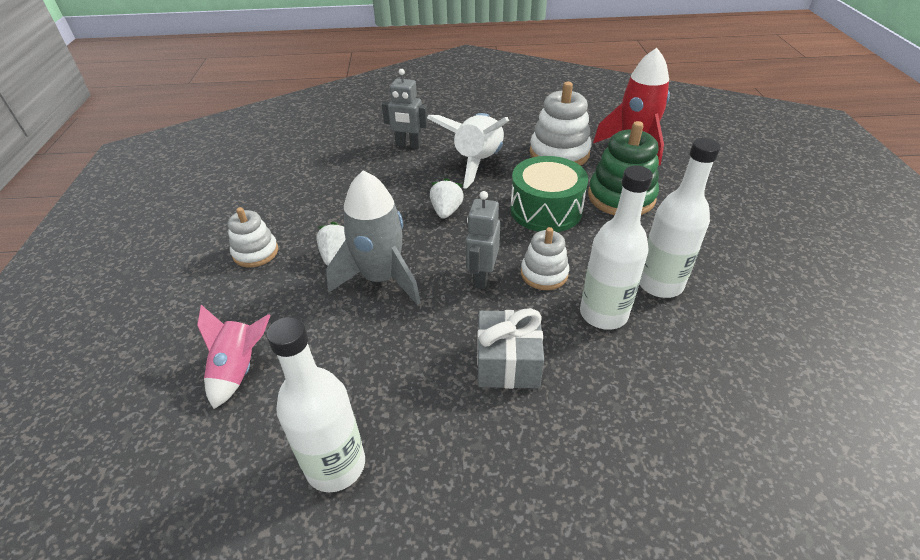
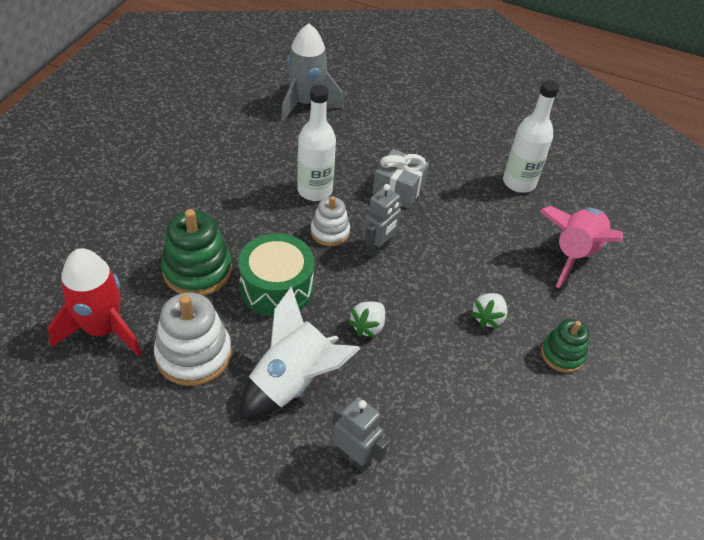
camera: 160 degrees left, 5 degrees up
(239, 369) = (573, 253): pink rocket -> pink rocket, size x1.60
(255, 252) = (562, 354): white stacking toy -> green stacking toy
(381, 278) = (457, 281): grey rocket -> grey rocket (306, 103)
(659, 284) = (256, 192): white bottle -> none

